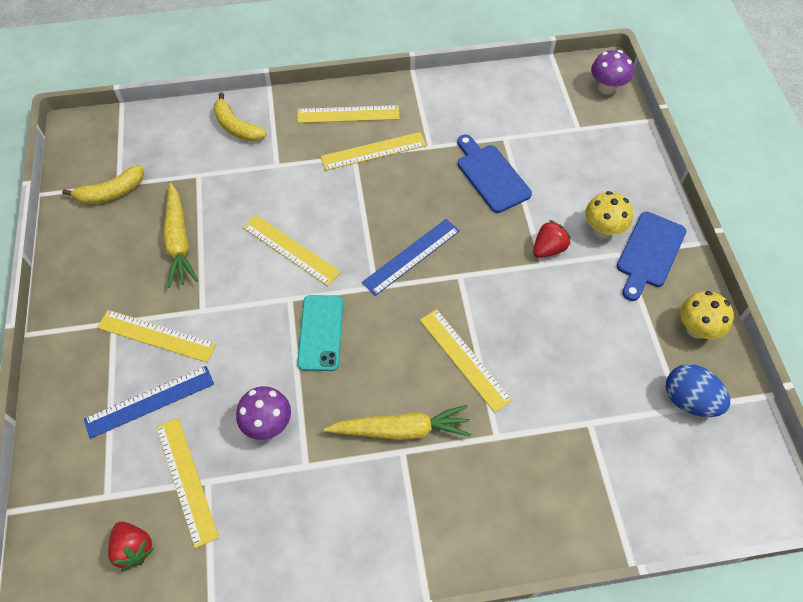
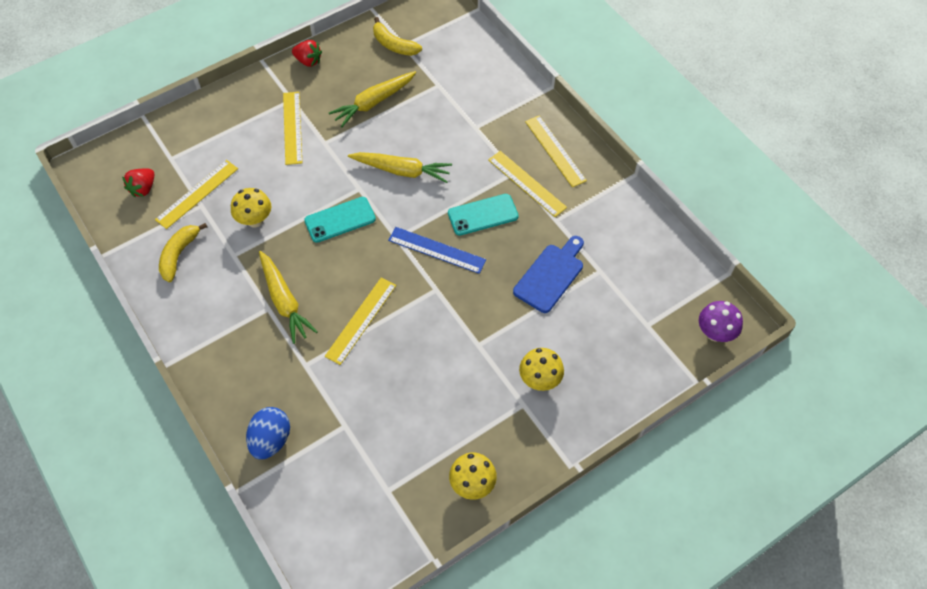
camera: 65 degrees right, 0 degrees up
(150, 401) = (243, 148): blue ruler -> none
(236, 127) = (497, 86): yellow banana -> yellow banana (179, 255)
(268, 424) = (255, 220): purple mushroom -> yellow mushroom
(291, 249) = (402, 171): yellow ruler -> yellow carrot
(390, 201) = (483, 215): none -> turquoise phone
(548, 249) = (496, 344): red strawberry -> red strawberry (308, 61)
(649, 253) = (534, 425): blue cutting board -> none
(689, 400) = (398, 495): blue egg -> blue egg (271, 440)

